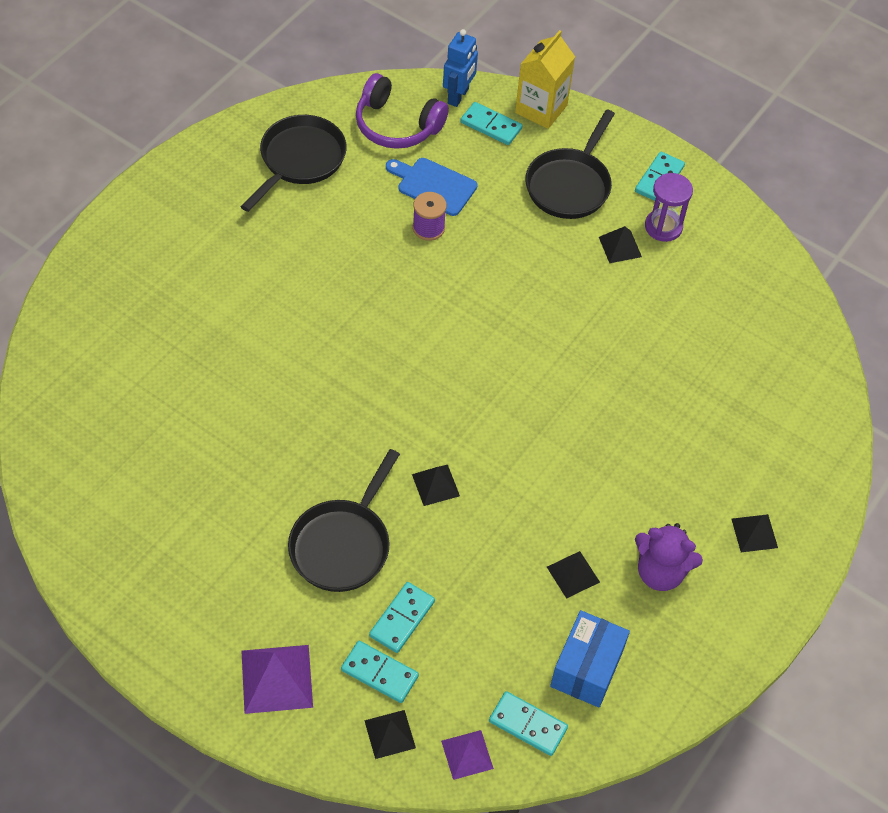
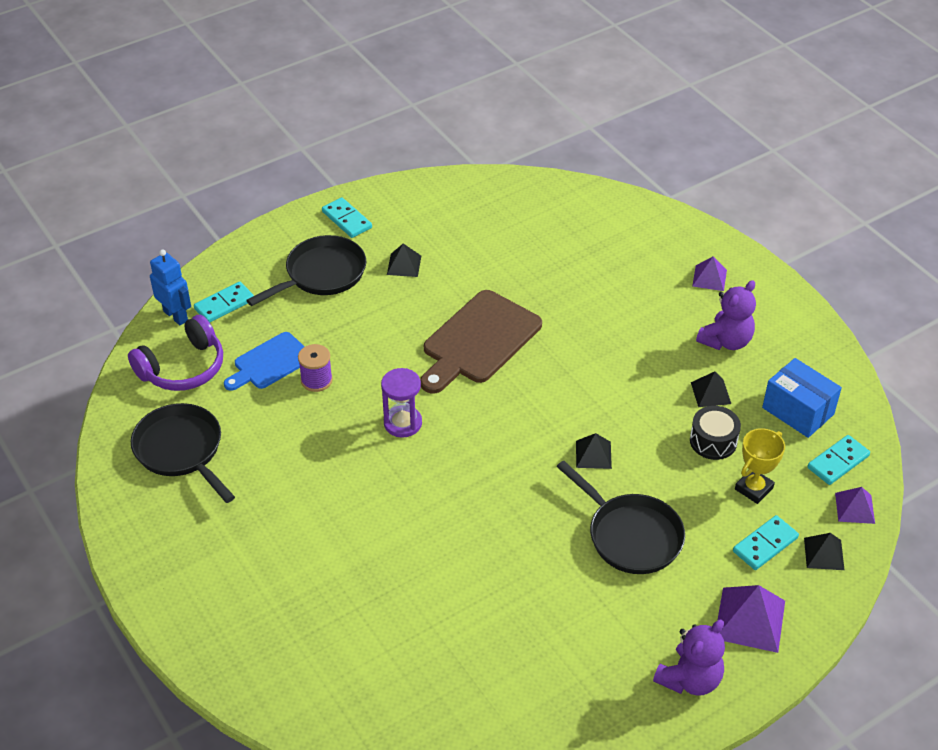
camera: 65 degrees left, 10 degrees down
(185, 639) = (689, 679): none -> purple teddy bear
(402, 618) = (717, 515): turquoise domino -> none
(452, 646) = (753, 488): none -> yellow trophy
(503, 592) = (713, 441): none -> black drum
(541, 109) = (226, 267): yellow carton -> none
(545, 342) = (479, 341): none -> brown cutting board
(570, 185) = (321, 274): black pan -> black pan turned 90 degrees counterclockwise
(663, 227) = (397, 233): purple hourglass -> purple hourglass (403, 423)
(754, 533) = (709, 278): black pyramid -> purple pyramid

